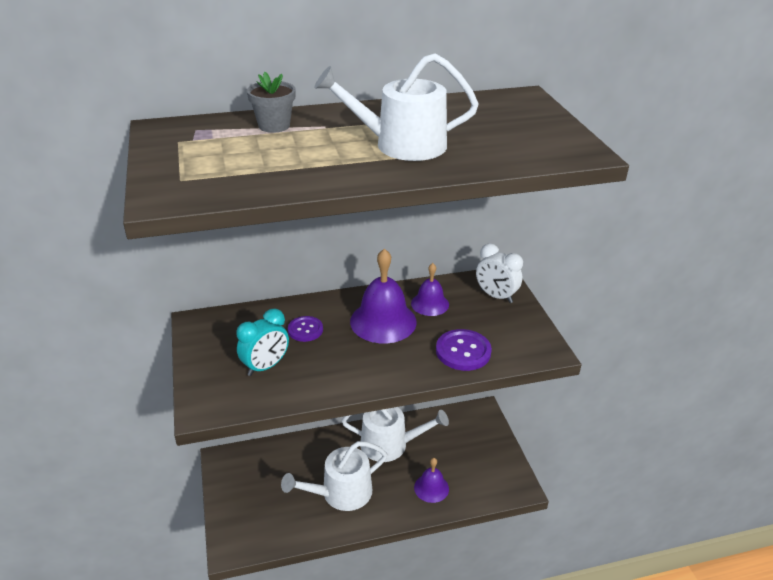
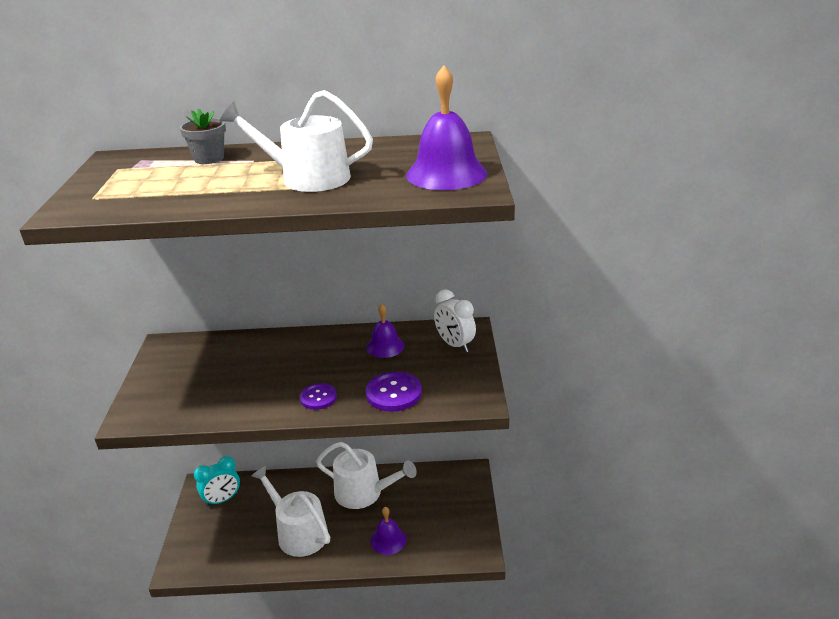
camera: 15 degrees right, 5 degrees down
(265, 366) = (202, 388): turquoise clock -> turquoise clock (222, 500)
(305, 330) = (255, 359): purple button -> purple button (318, 397)
(341, 493) = (298, 532): white watering can -> white watering can turned 60 degrees clockwise
(383, 321) = (331, 358): purple bell -> purple bell (446, 174)

